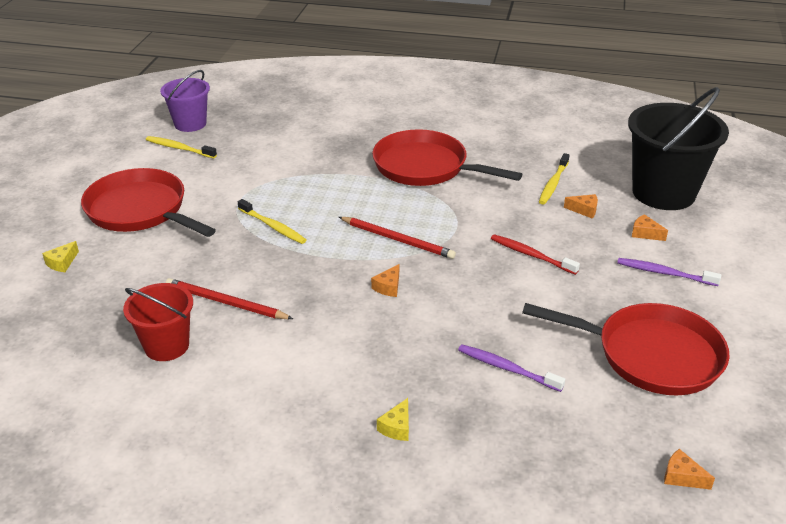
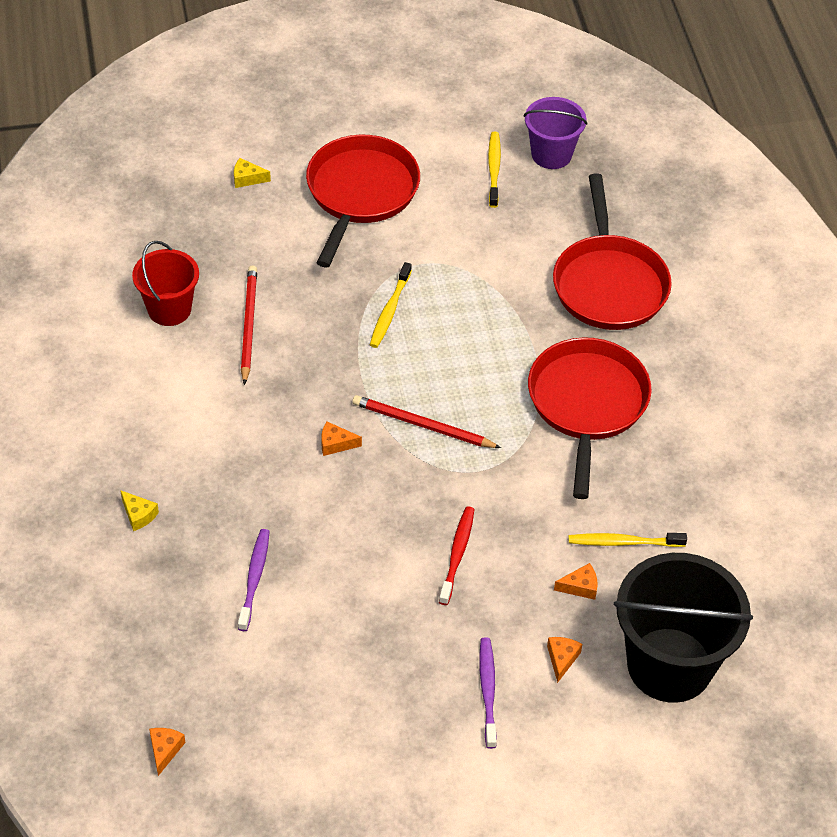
camera: 65 degrees right, 15 degrees up
(397, 240) = (422, 425): red pencil -> red pencil turned 105 degrees clockwise
(397, 427) = (138, 515): yellow cheese -> yellow cheese turned 135 degrees counterclockwise
(584, 210) = (580, 587): orange cheese -> orange cheese turned 90 degrees counterclockwise
(651, 355) = (331, 699): red pan -> red pan (609, 284)

